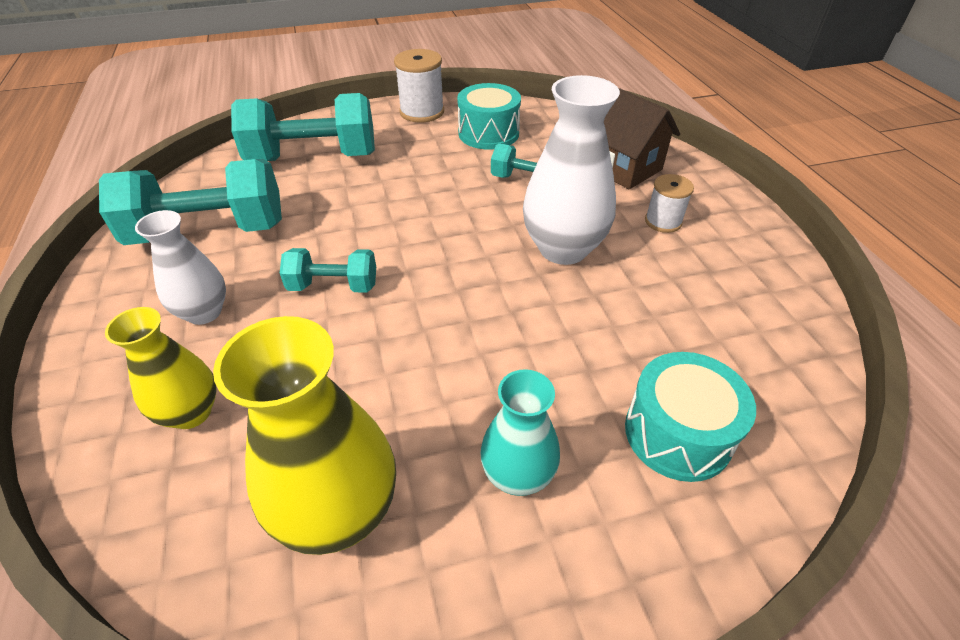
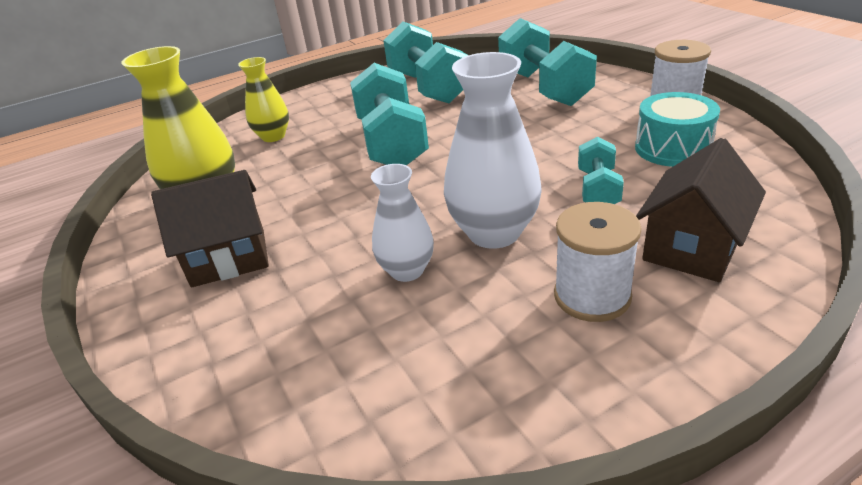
camera: 80 degrees right, 10 degrees down
(204, 312) = (351, 112): white vase -> white vase (407, 270)
(333, 286) = (391, 142): turquoise dumbbell -> turquoise dumbbell, size x1.89
(517, 475) = (229, 258): turquoise vase -> brown house
(663, 221) = (592, 296): white spool -> white spool, size x1.56
(678, 433) = (268, 336): turquoise drum -> none

